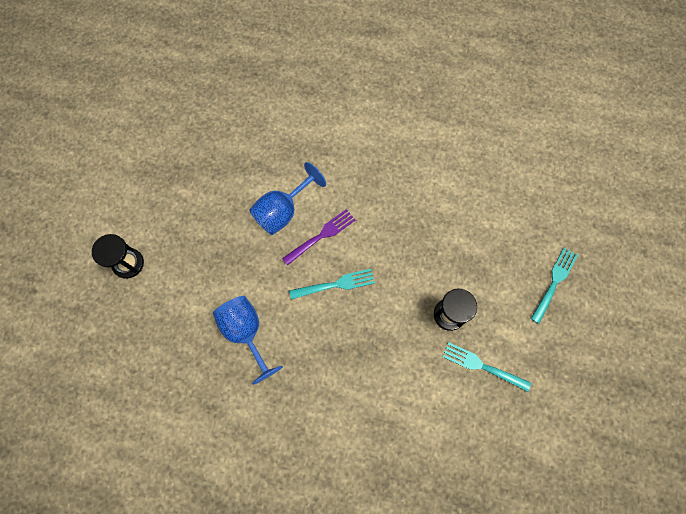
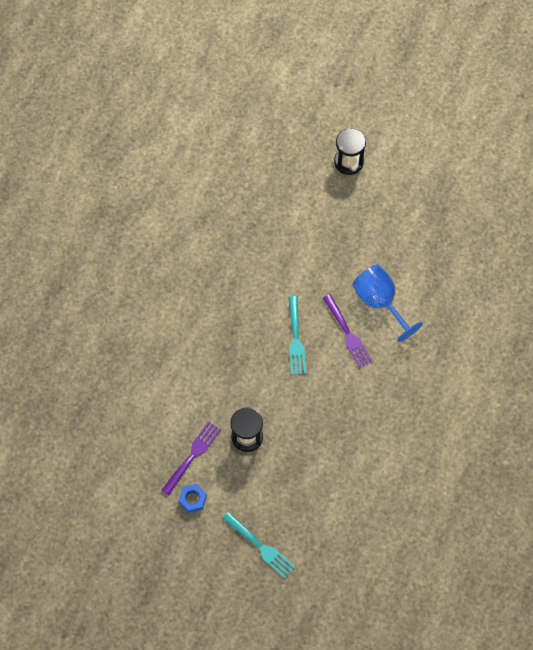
camera: 100 degrees right, 5 degrees down
(246, 332) = (264, 255): blue goblet -> none
(482, 366) = (192, 456): turquoise fork -> purple fork
(527, 357) = (192, 499): none -> blue nut

